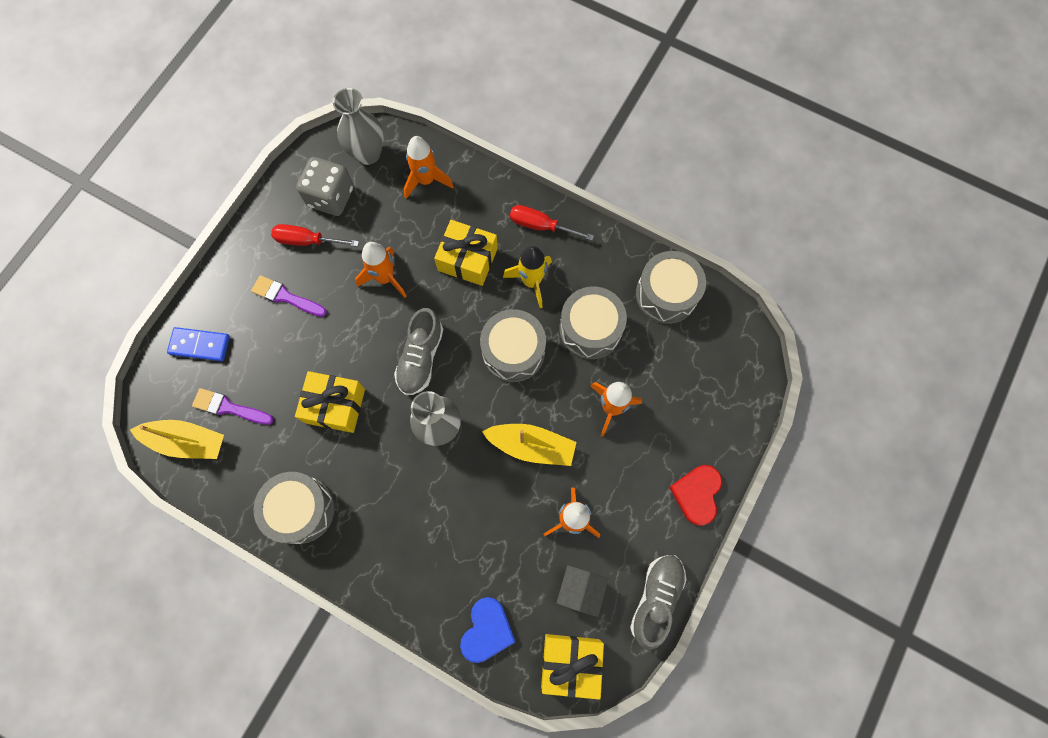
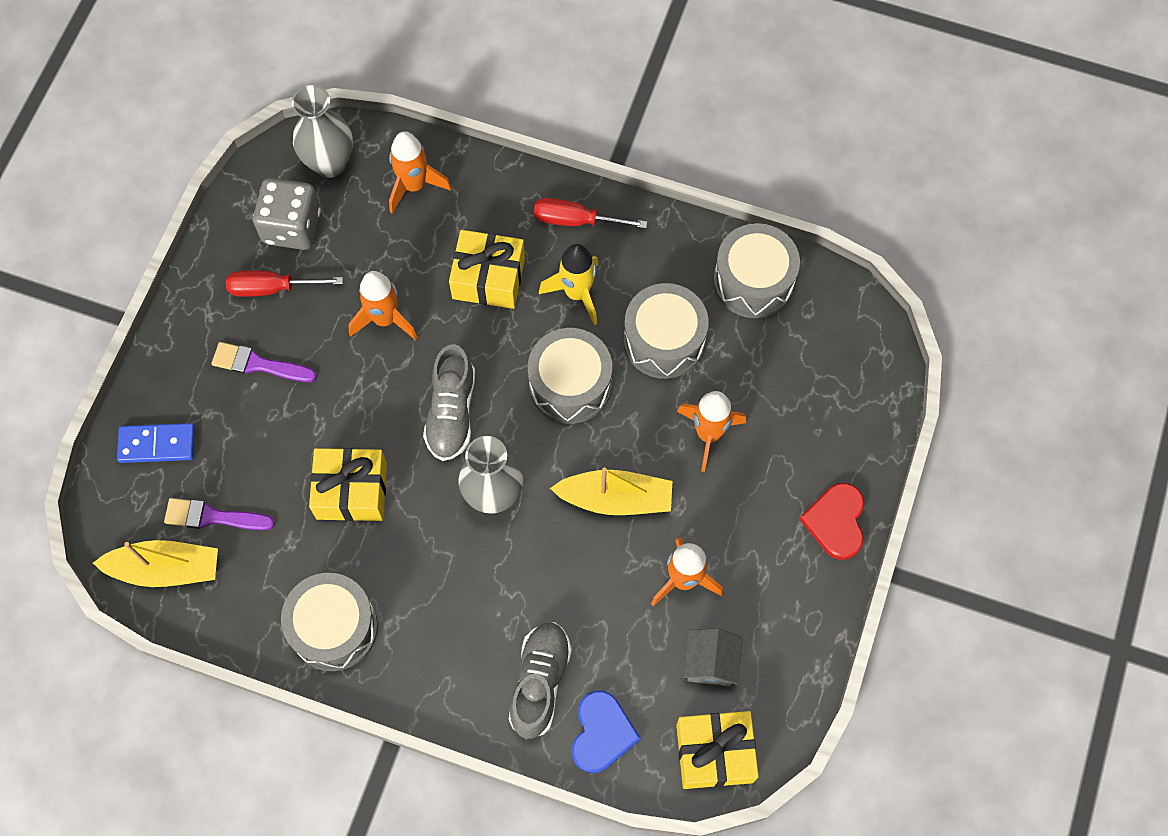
camera: 10 degrees left, 5 degrees down
(656, 599) = (807, 657): grey shoe -> grey shoe (540, 682)

